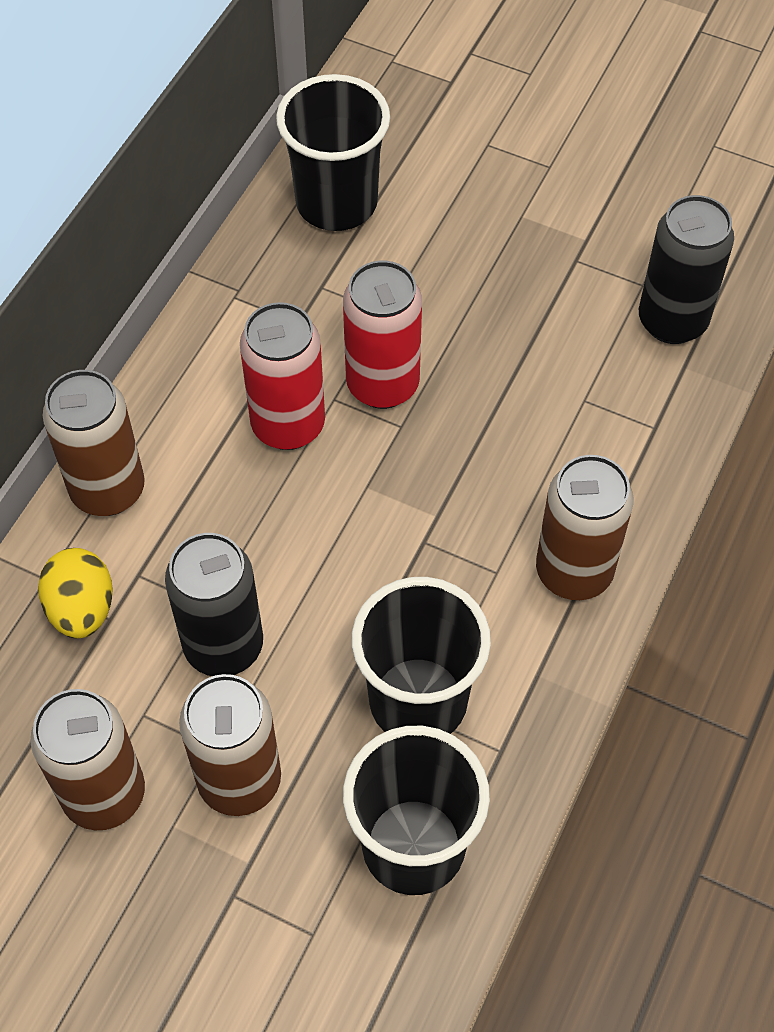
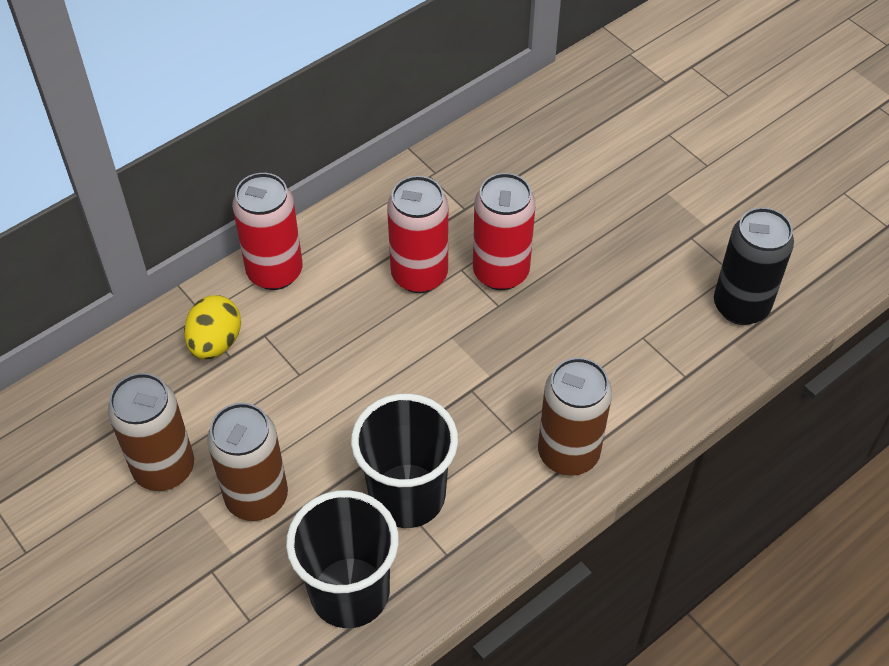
camera: 25 degrees right, 5 degrees down
(108, 490) = (275, 272): brown can -> red can
(223, 646) = (295, 404): black can -> none
(336, 203) = (536, 138): black cup -> none

